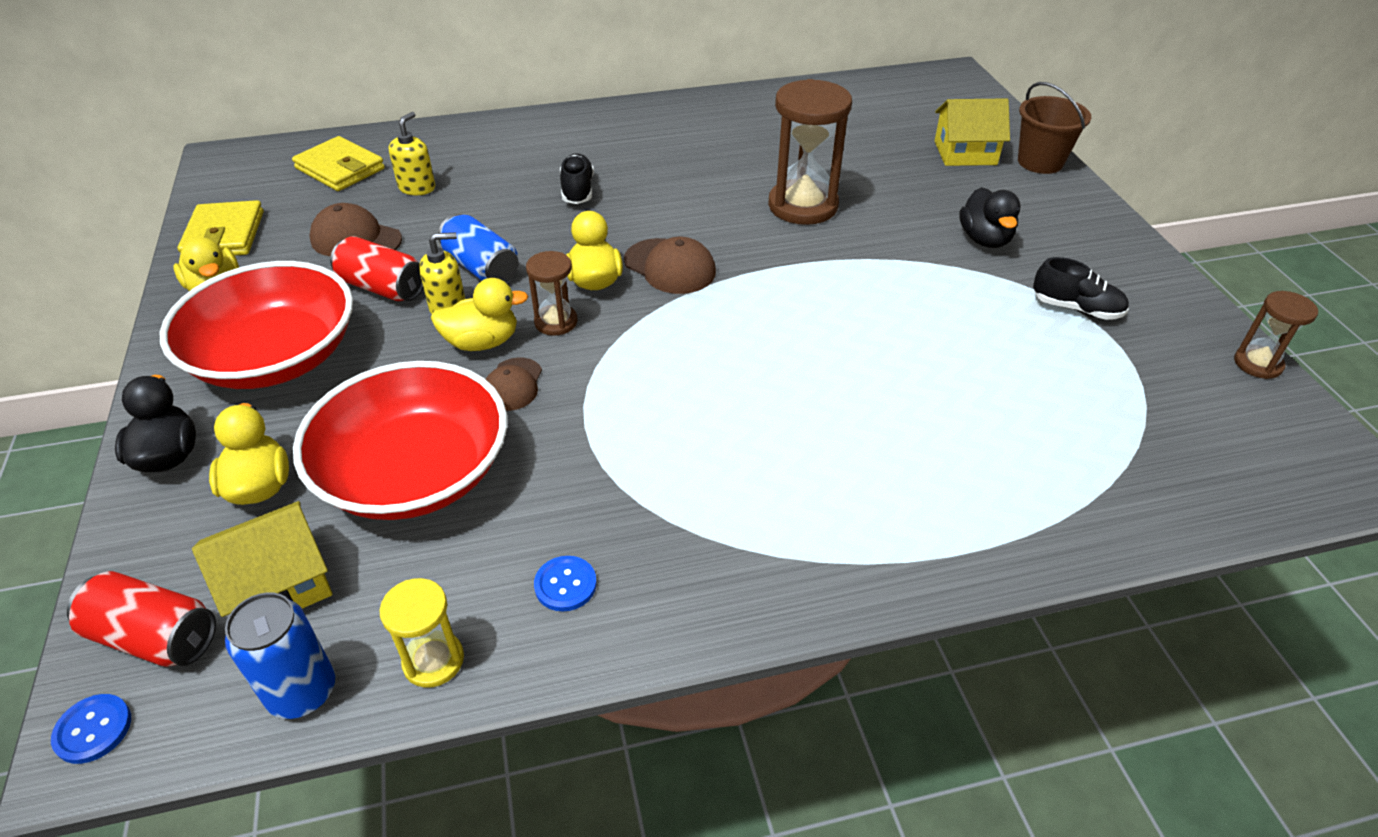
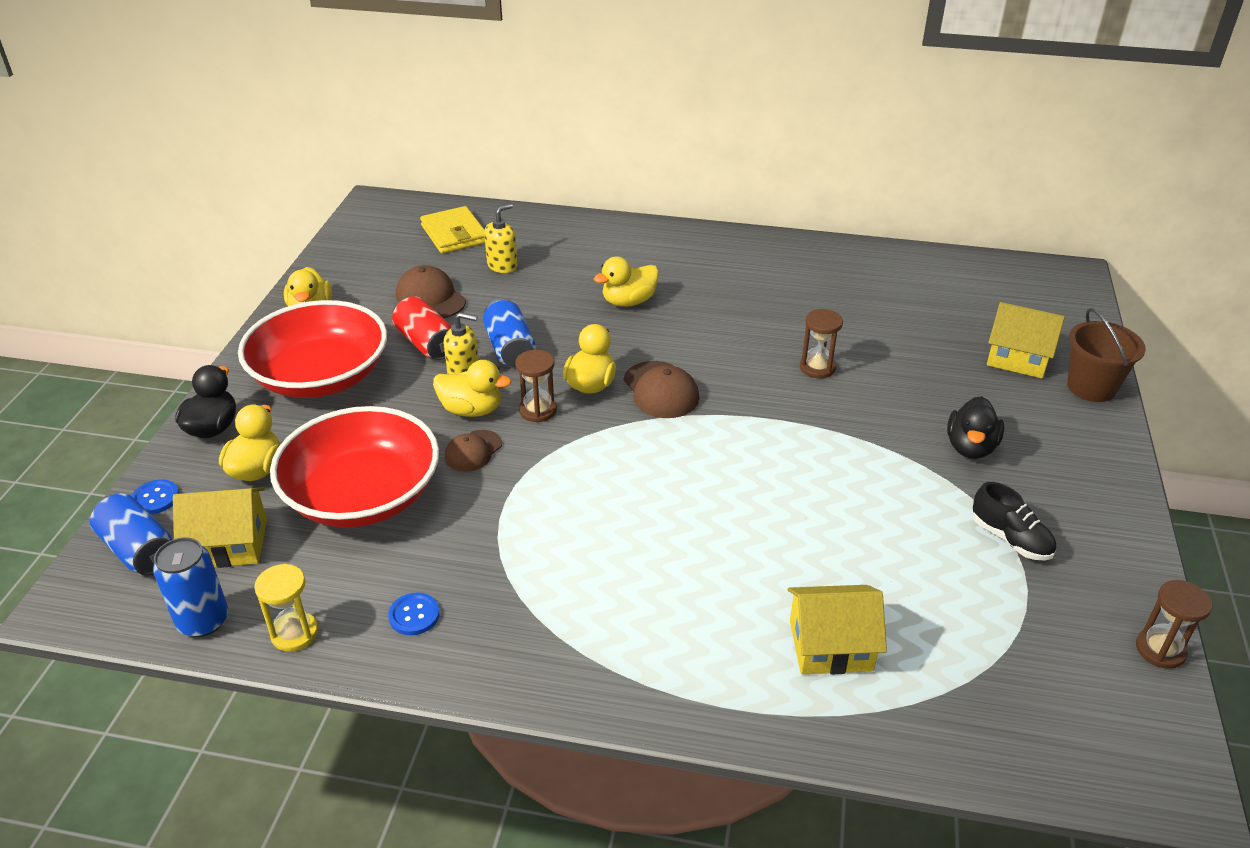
camera: 25 degrees right, 5 degrees down
(93, 729) = (74, 596): blue button -> blue button (155, 498)
(155, 636) = (139, 550): red can -> blue can
(224, 235) = (340, 269): yellow wallet -> none
(577, 191) = (628, 301): black shoe -> yellow duck
(803, 206) = (817, 367): brown hourglass -> brown hourglass, size x0.53
(1002, 458) = (830, 645): none -> yellow house

